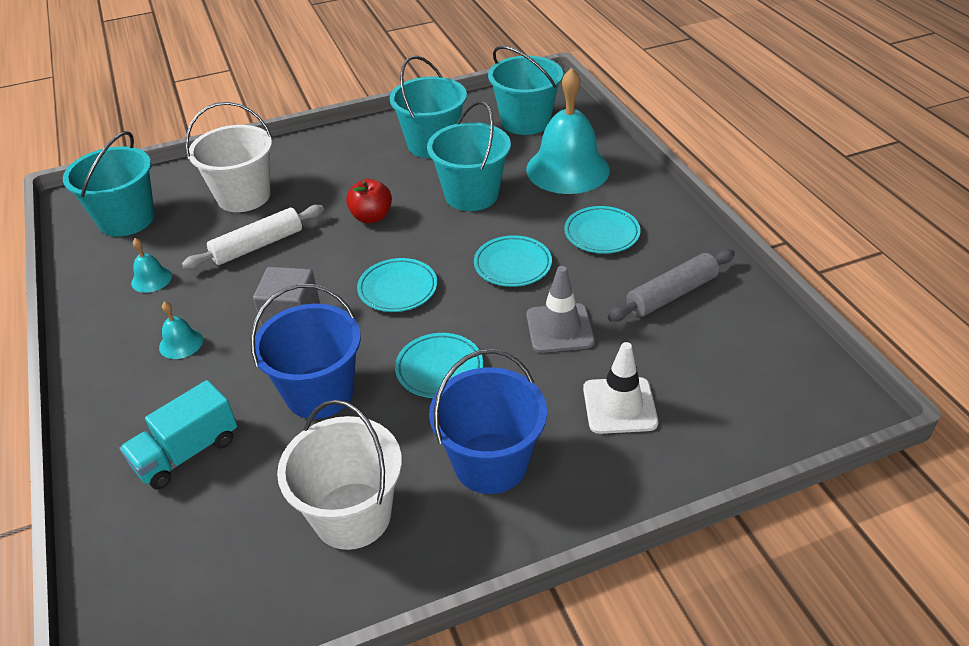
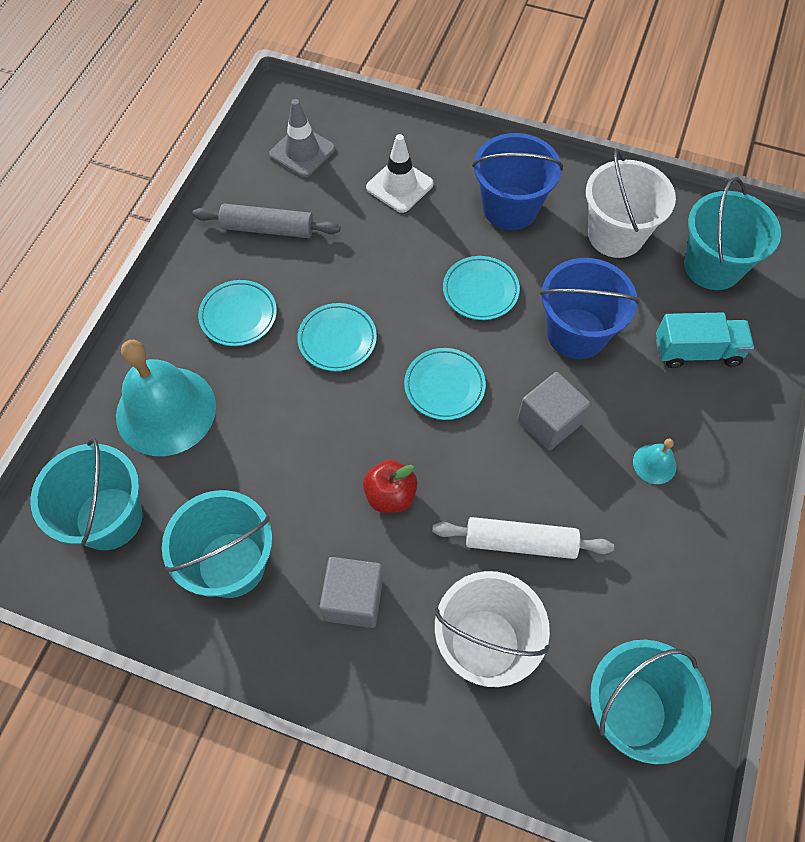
camera: 140 degrees left, 20 degrees up
(151, 279) = (644, 575): turquoise bell -> none
(344, 170) = (353, 599): none -> grey cube
(471, 195) = (279, 449): turquoise bucket -> turquoise bucket (712, 266)
(559, 328) = (370, 260): grey traffic cone -> grey traffic cone (302, 152)

